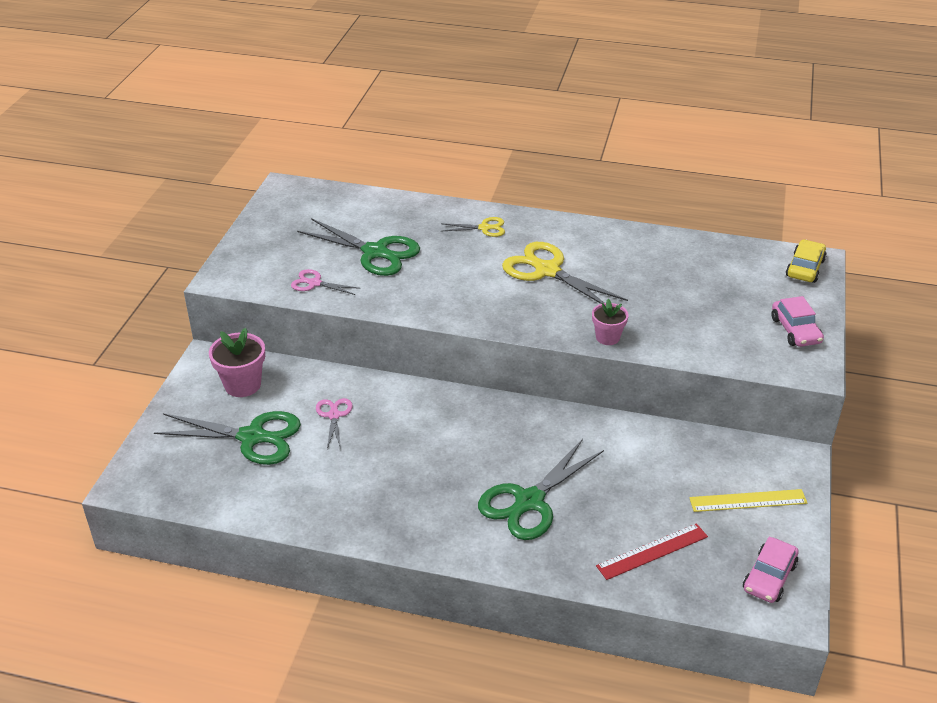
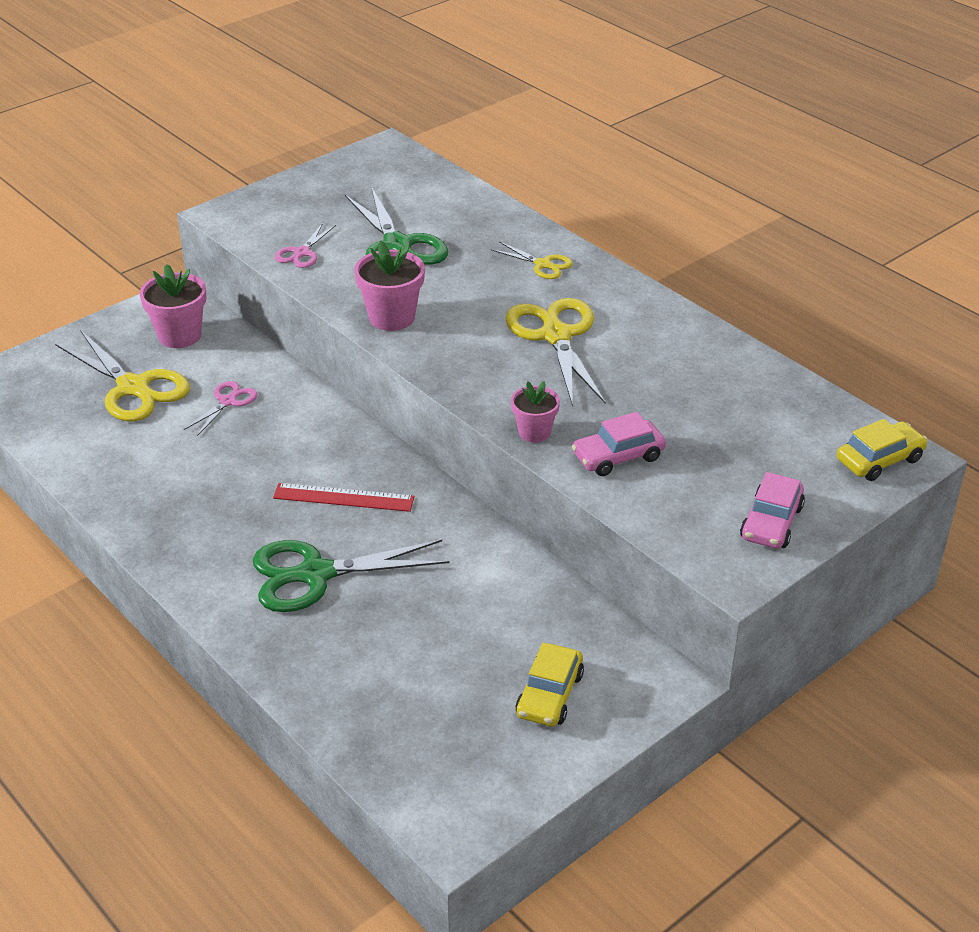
camera: 35 degrees right, 0 degrees up
(252, 437) = (133, 387): green scissors -> yellow scissors
(314, 283) = (302, 253): pink scissors -> pink scissors turned 120 degrees counterclockwise
(430, 302) = (392, 317): none -> pink flower pot
(652, 551) = (381, 688): red ruler -> red ruler (343, 497)
(748, 501) = (549, 695): yellow ruler -> yellow car
(769, 577) = (474, 783): pink car -> pink car (618, 456)

